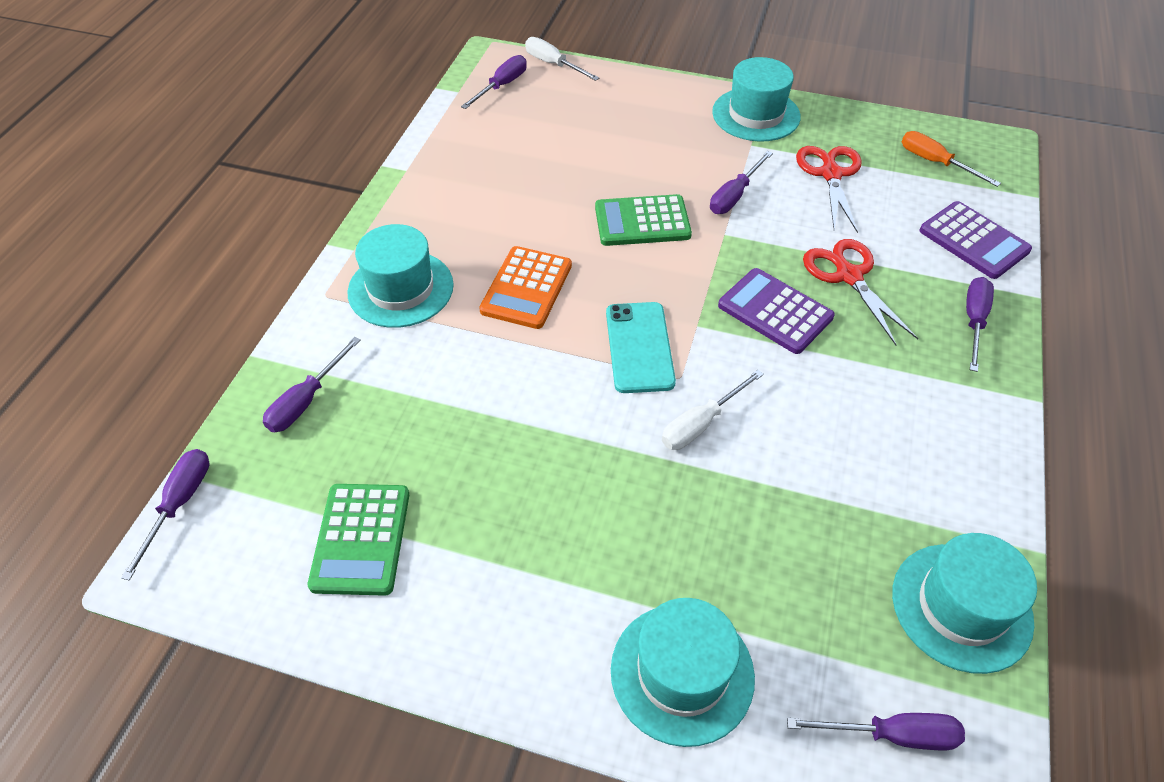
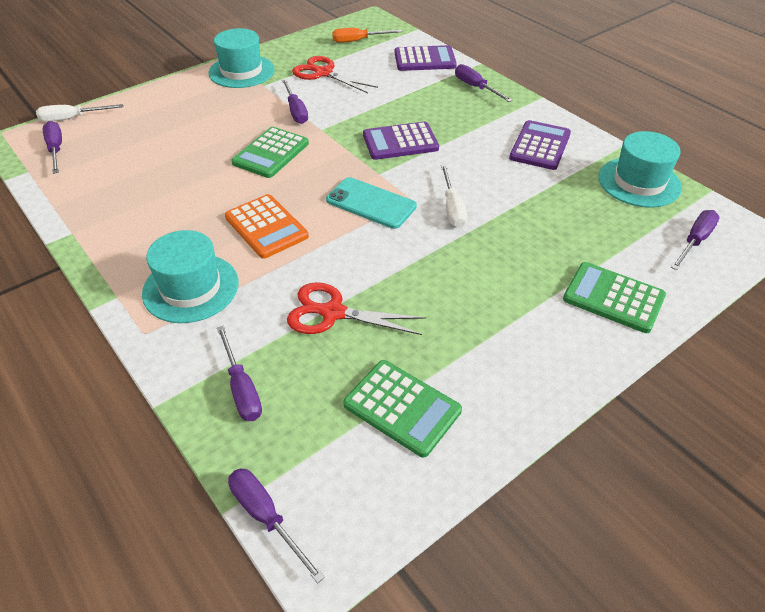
camera: 55 degrees left, 5 degrees down
(682, 673) = (613, 298): turquoise hat -> green calculator
(848, 276) = (403, 106): red scissors -> red scissors (333, 313)
(919, 452) = (540, 146): none -> purple calculator

